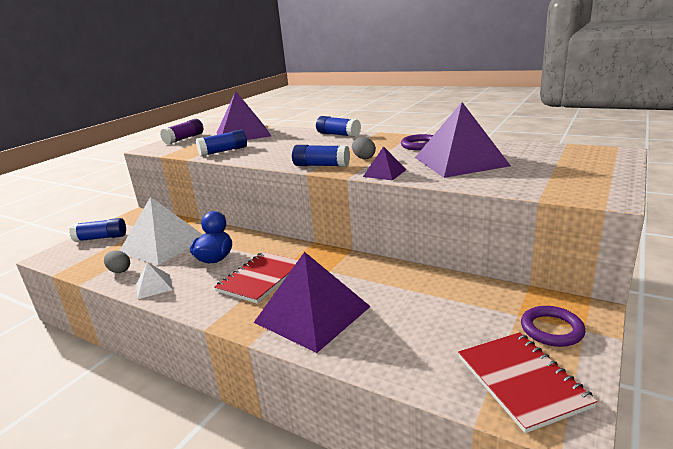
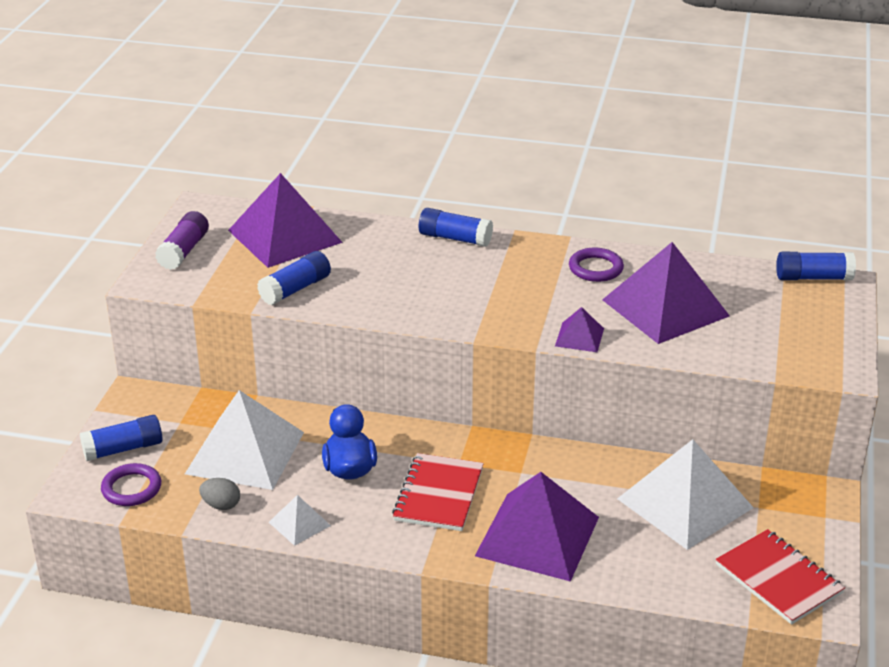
camera: 20 degrees left, 10 degrees up
(321, 165) = (482, 323): blue glue stick -> blue glue stick (813, 278)
(363, 158) = (532, 302): grey egg -> none
(449, 304) = (685, 503): none -> white pyramid
(551, 329) = (795, 520): purple ring -> purple ring (131, 488)

